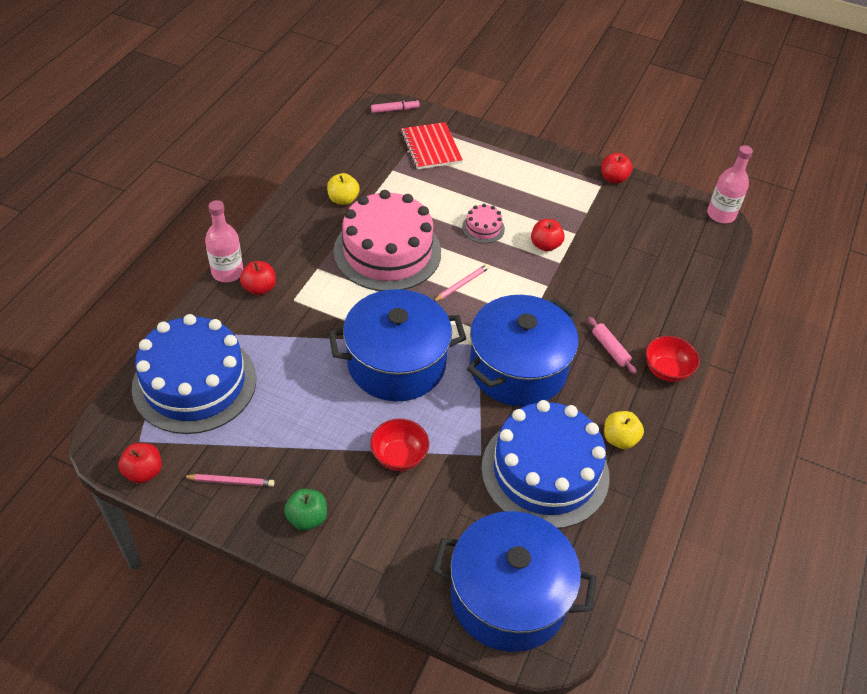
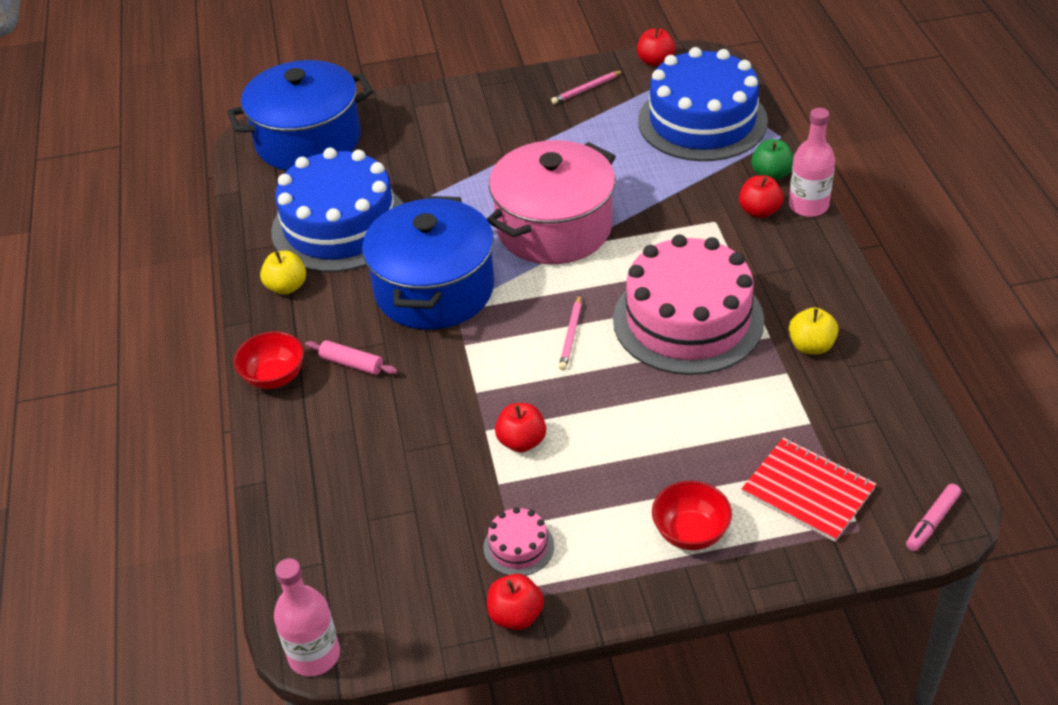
camera: 150 degrees right, 5 degrees down
(307, 518) = (504, 101): green apple -> green apple (771, 174)
(396, 363) = (554, 228): blue pot -> pink pot
(399, 456) = (475, 169): red bowl -> red bowl (690, 533)
(483, 228) = (616, 416): pink cake -> pink cake (518, 547)

